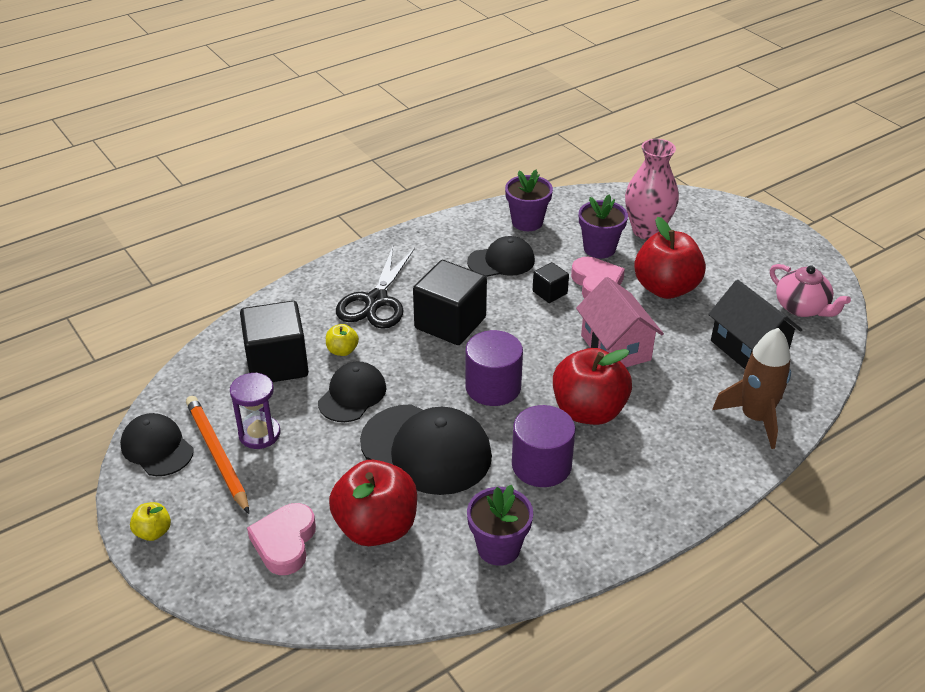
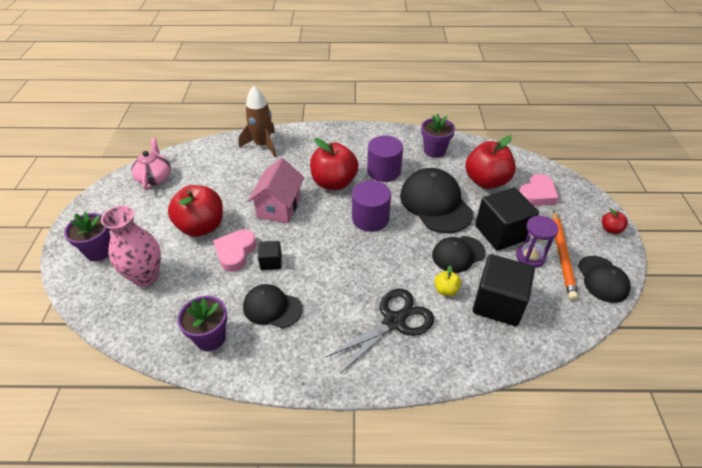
camera: 145 degrees left, 5 degrees up
(153, 532) = (610, 229): yellow apple -> red apple
(450, 323) = (357, 273): black cube -> black cube (501, 233)
(599, 248) = (196, 279): purple flower pot -> purple flower pot (99, 251)
(748, 349) = (216, 173): black house -> none

